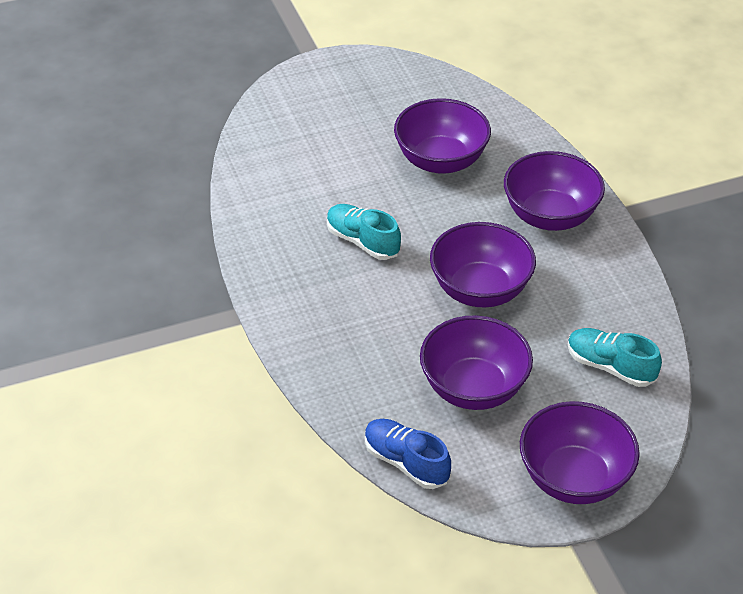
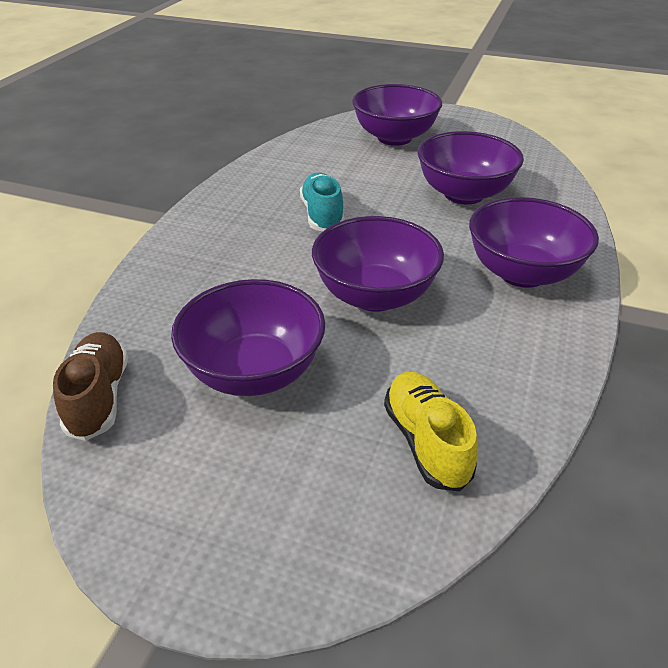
camera: 40 degrees right, 5 degrees down
(406, 462) = (99, 397): blue shoe -> brown shoe
(574, 478) = (227, 540): purple bowl -> purple bowl (394, 138)
(610, 367) = (426, 441): turquoise shoe -> yellow shoe

